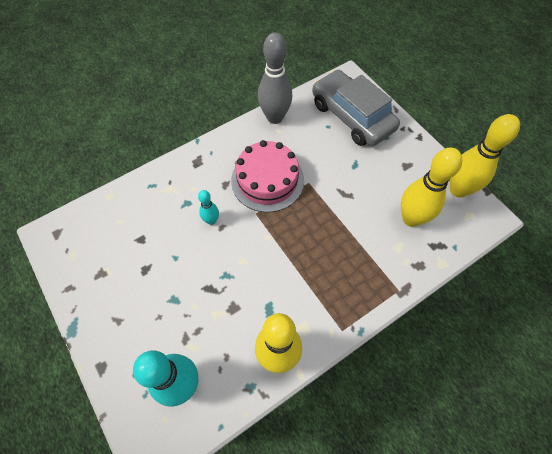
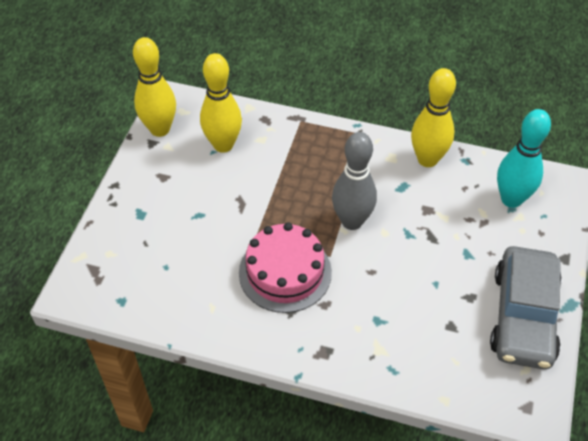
camera: 130 degrees left, 10 degrees down
(211, 220) = (373, 284): turquoise bowling pin -> none
(275, 117) = (196, 324): grey bowling pin -> grey bowling pin (352, 221)
(352, 116) = (133, 254): grey car -> grey car (523, 316)

